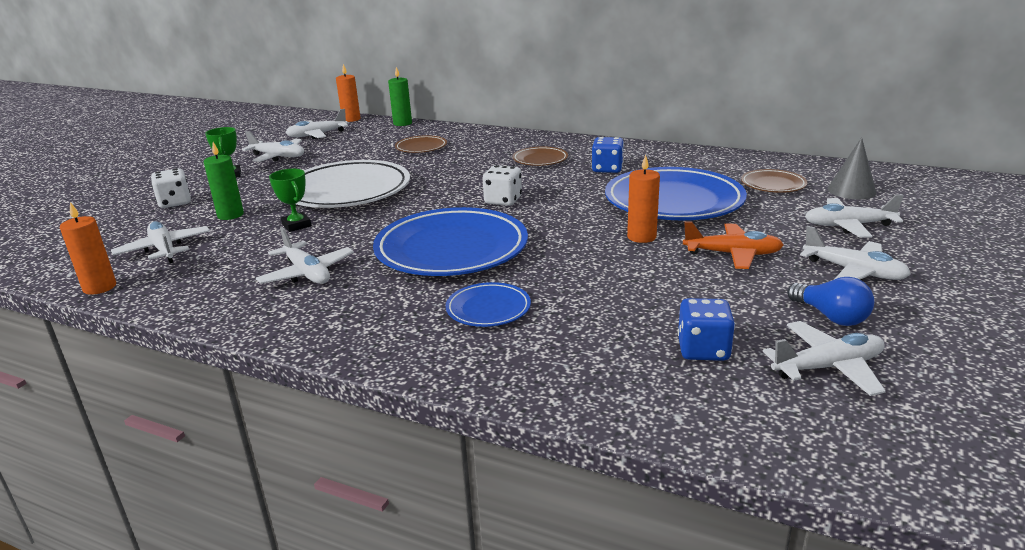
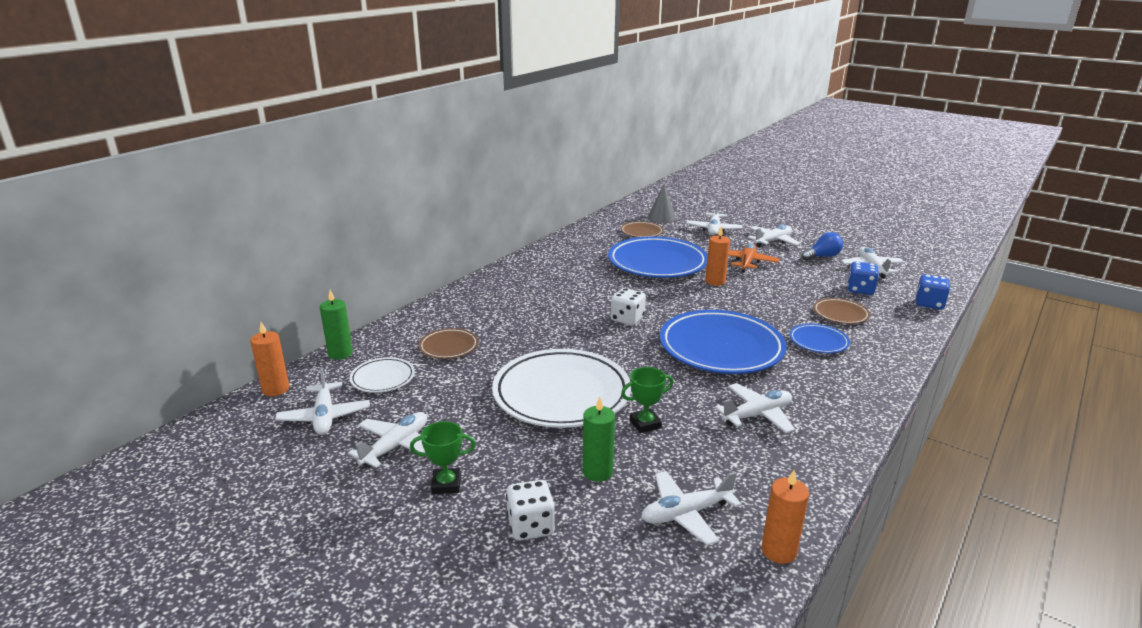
camera: 80 degrees left, 0 degrees up
(368, 139) = (383, 378): none -> white plate
(540, 160) = (536, 294): brown plate -> brown plate (840, 314)
(607, 169) = (578, 273): blue dice -> blue dice (929, 304)

